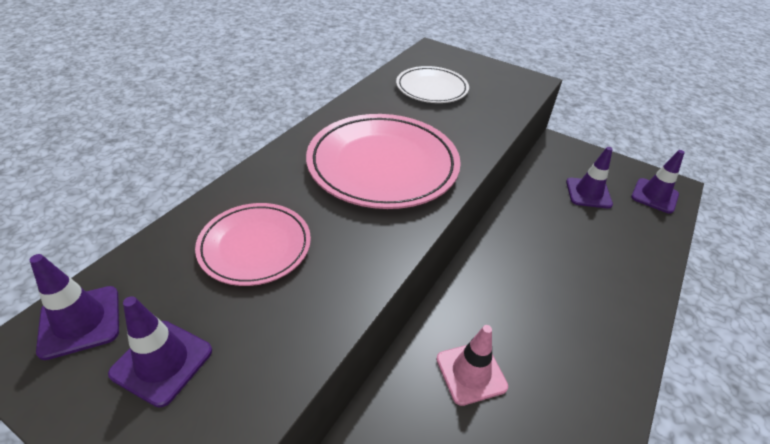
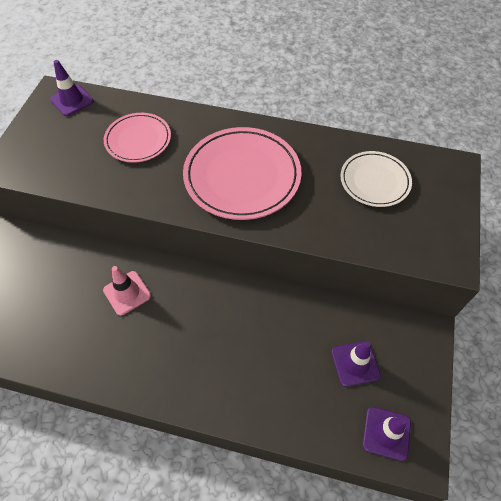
camera: 75 degrees right, 15 degrees up
(162, 362) = (57, 137): purple traffic cone -> none

